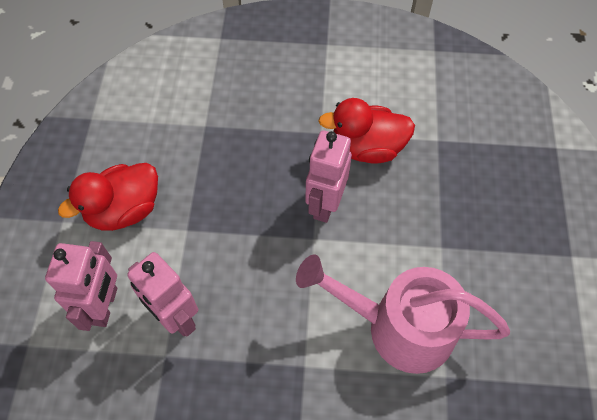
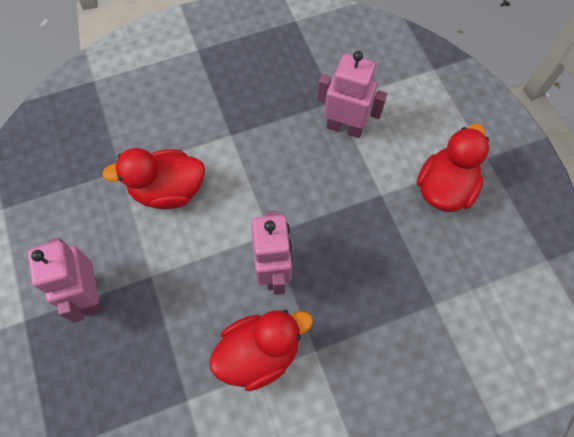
camera: 155 degrees right, 5 degrees up
(105, 306) = (401, 113): pink robot -> pink robot (89, 295)
(398, 327) = (168, 190): pink watering can -> red duck

